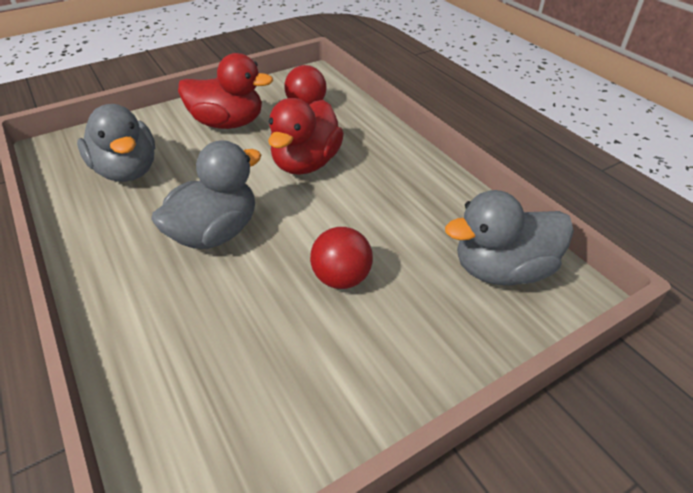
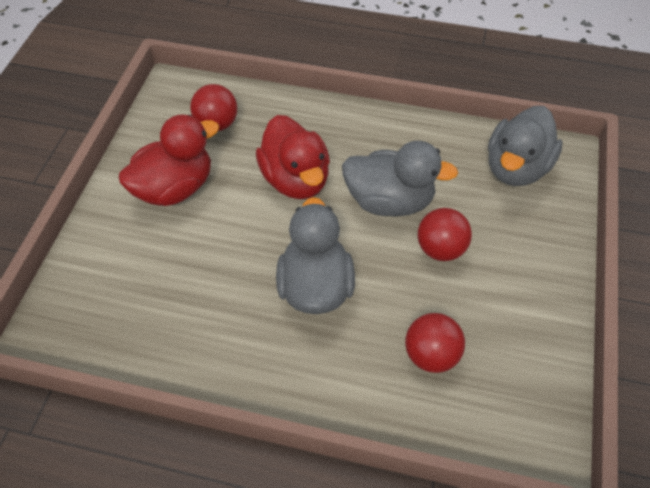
camera: 45 degrees left, 10 degrees up
(127, 170) = (159, 297): grey duck -> grey duck (389, 201)
(216, 345) = (431, 355): none -> red ball

